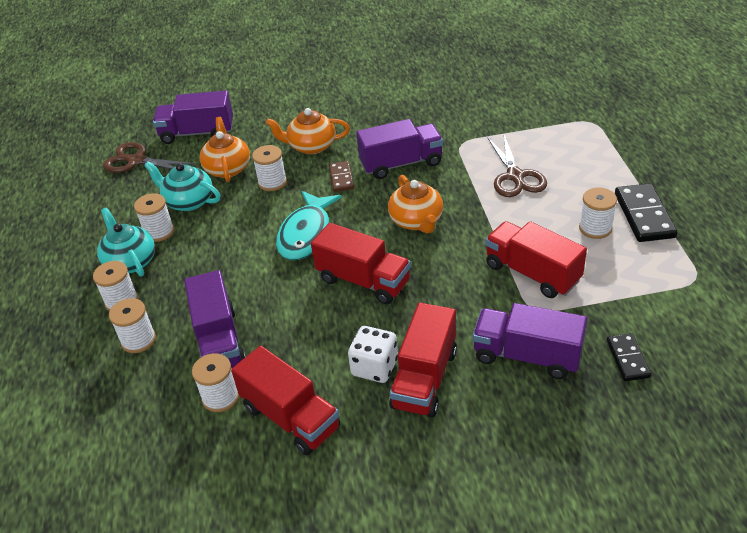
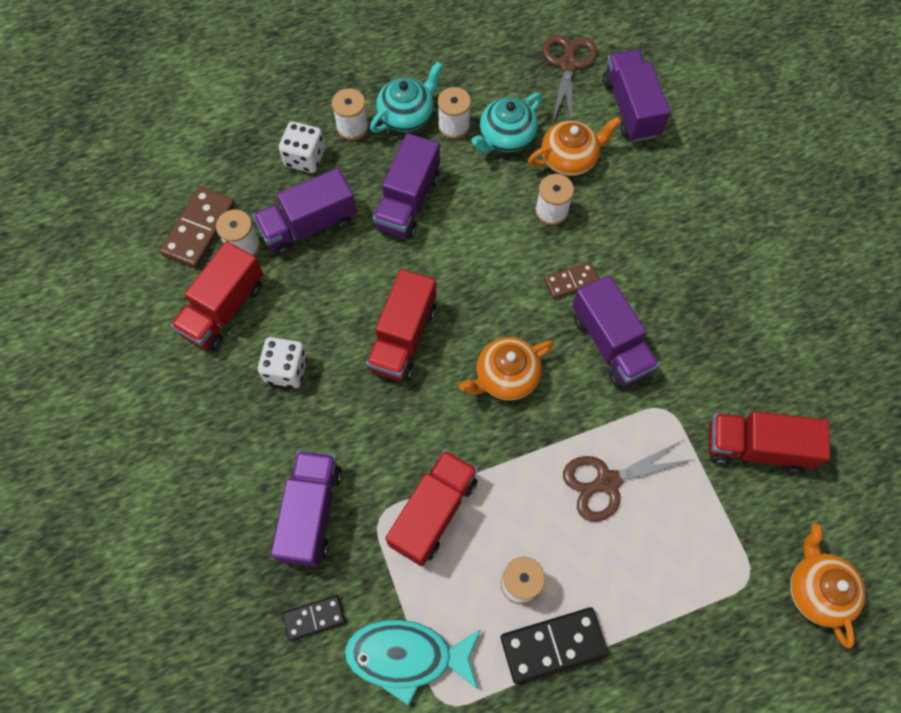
camera: 75 degrees right, 25 degrees up
(138, 340) = (305, 158): white spool -> white dice
(184, 437) = (199, 229): none -> brown domino
(188, 201) = (506, 137): turquoise teapot -> turquoise teapot turned 150 degrees counterclockwise
(224, 268) = (407, 202): none -> purple truck
(307, 234) = (468, 267): turquoise fish -> turquoise fish (407, 656)
(311, 146) = (627, 235): orange teapot -> orange teapot (817, 590)
(424, 378) = (275, 417): red truck -> red truck (756, 447)

